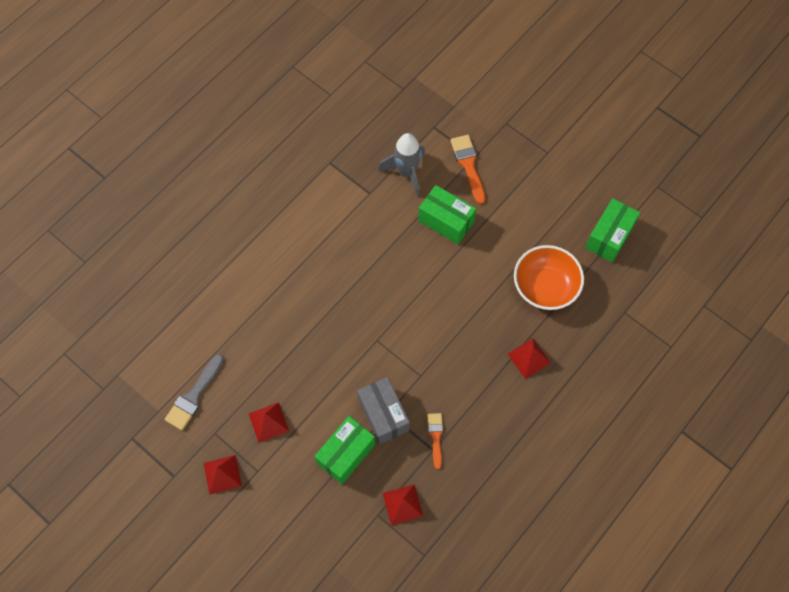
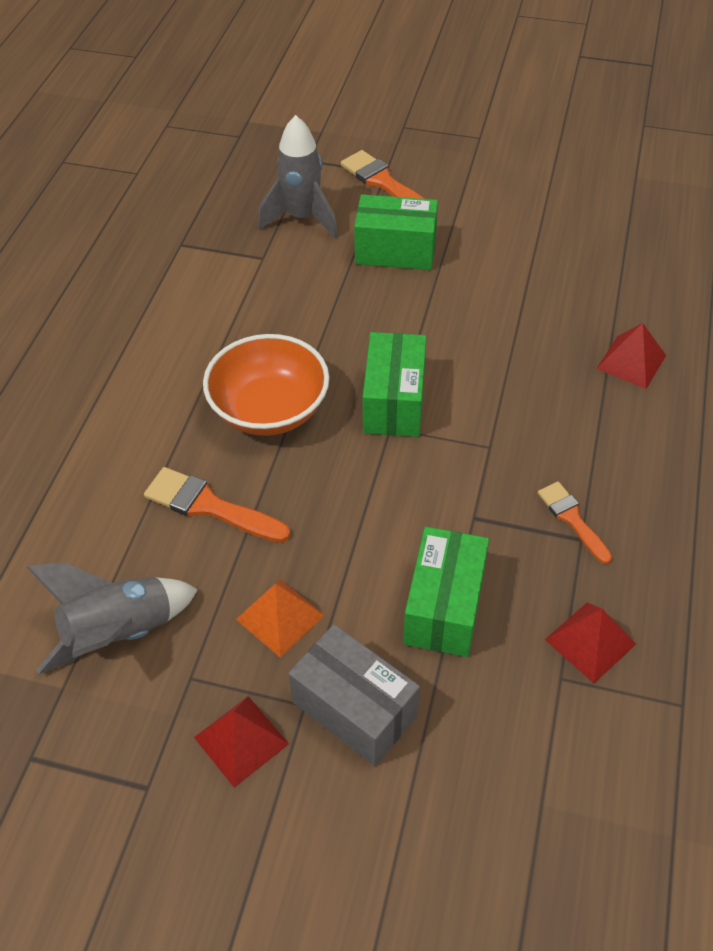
camera: 25 degrees left, 15 degrees down
(194, 395) = (120, 633): grey brush -> grey rocket
(265, 345) = (209, 506): none -> orange brush
(268, 422) = (280, 617): red pyramid -> orange pyramid
(383, 415) = (468, 523): grey box -> grey box (354, 708)
(545, 287) = (587, 273): orange bowl -> orange bowl (269, 409)
(609, 237) = (627, 192): green box -> green box (394, 402)

